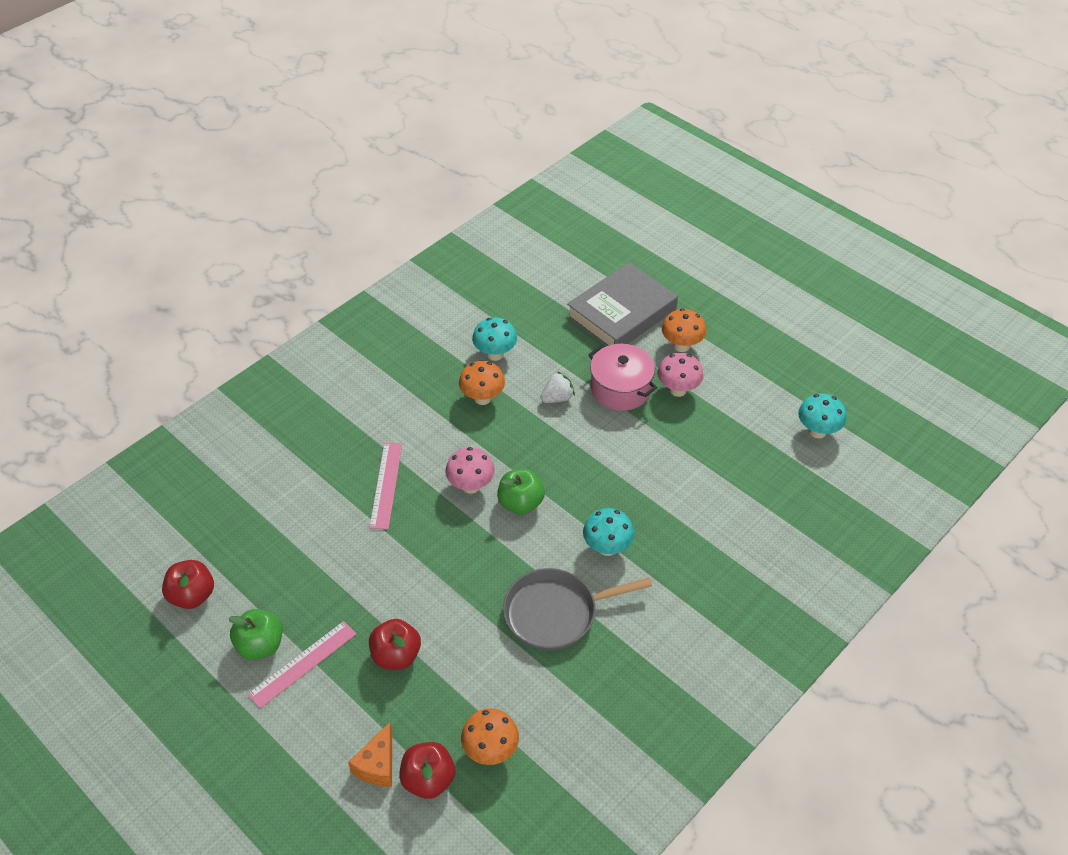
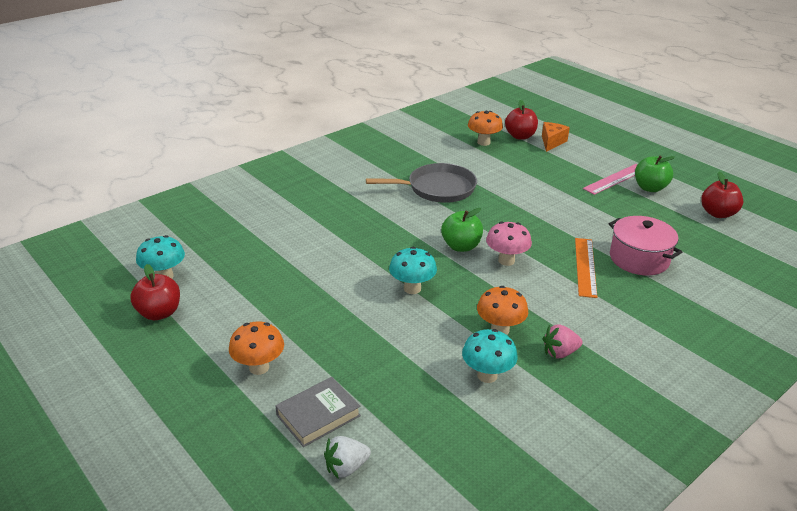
camera: 175 degrees left, 15 degrees down
(386, 485) = (585, 267): pink ruler -> orange ruler
(396, 656) = (551, 178): red apple -> red apple (159, 313)
(431, 380) = (560, 353): none -> pink strawberry
(557, 398) = (417, 324): white strawberry -> white strawberry (346, 467)
(607, 548) = (391, 216): turquoise mushroom -> turquoise mushroom (412, 288)
(620, 389) = (346, 327): pink pot -> pink pot (639, 259)
(621, 313) = (318, 415): grey book -> grey book, size x0.57
(678, 390) = (284, 322): pink mushroom -> none

